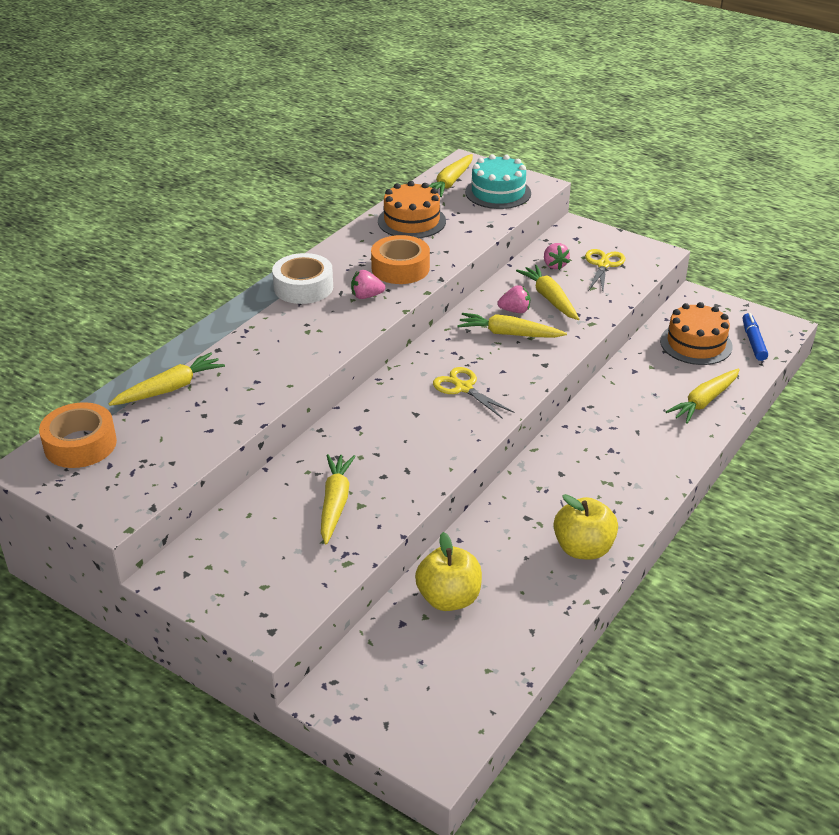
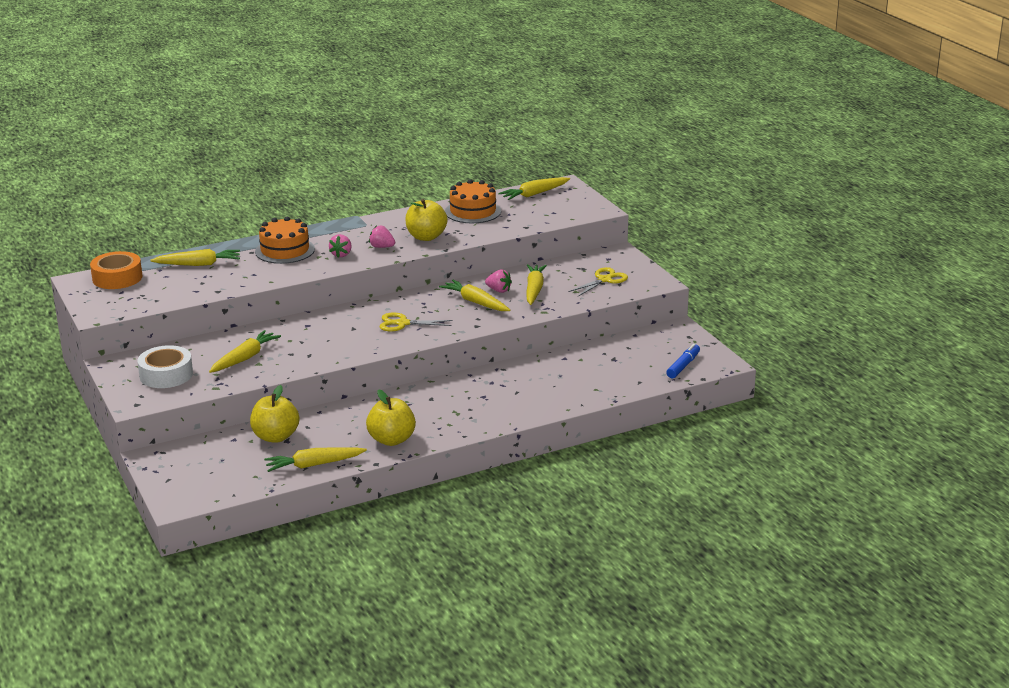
camera: 30 degrees right, 10 degrees down
(303, 287) = (347, 232): white tape -> white tape (166, 375)
(400, 268) = (426, 237): orange tape -> yellow apple
(464, 388) = (403, 323): yellow scissors -> yellow scissors turned 75 degrees counterclockwise
(498, 192) = (561, 208): turquoise cake -> none
(554, 265) = (567, 271): pink strawberry -> pink strawberry (341, 254)
(696, 344) = (635, 355): orange cake -> orange cake (285, 250)
(704, 401) = (590, 389): yellow carrot -> yellow carrot (314, 465)

